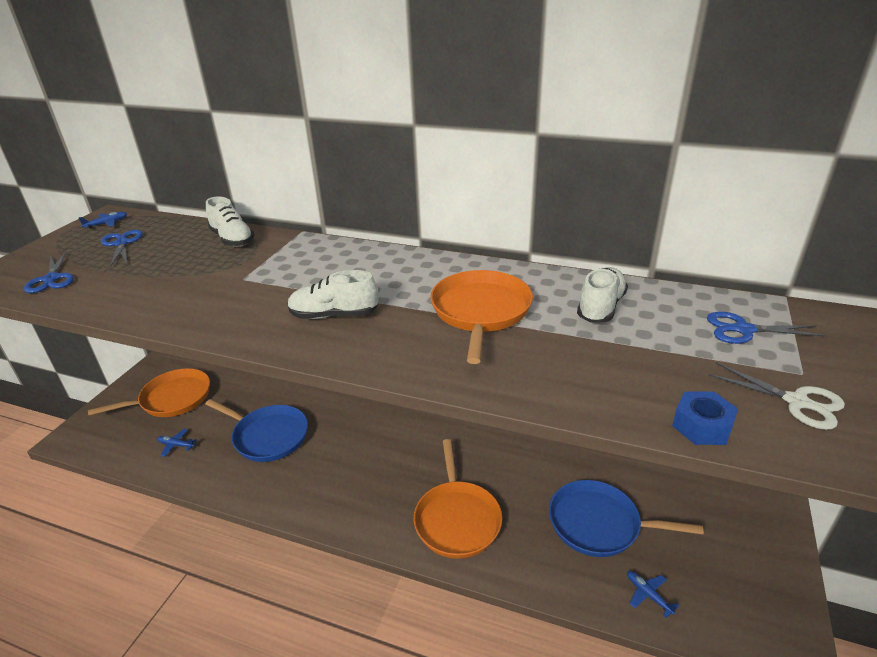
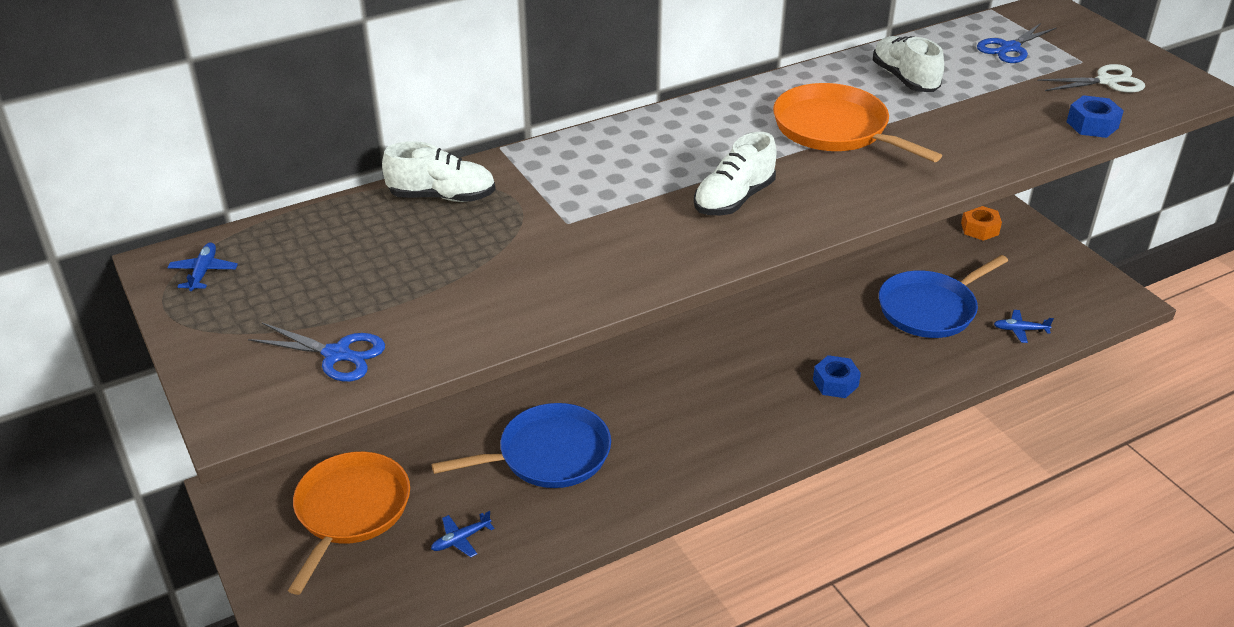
camera: 50 degrees left, 5 degrees up
(122, 244) = (307, 276): blue scissors -> none
(457, 519) = (835, 383): orange pan -> blue nut
(732, 498) = (979, 229): none -> orange nut

